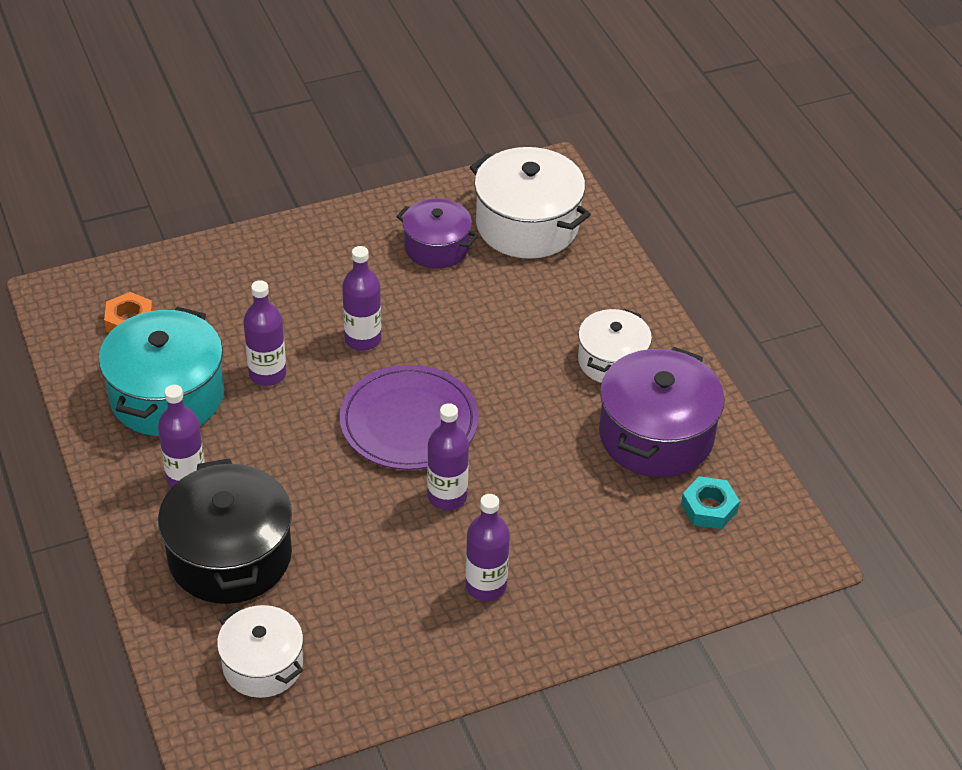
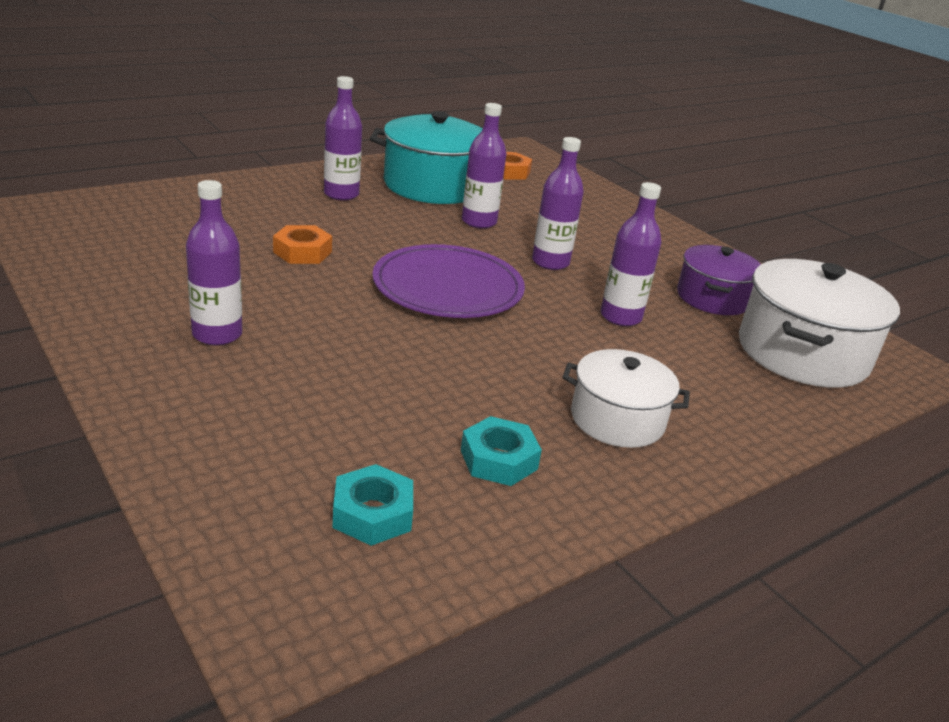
camera: 75 degrees right, 15 degrees down
(230, 556) = (254, 212): black pot -> none
(263, 665) = (123, 227): white pot -> none
(330, 520) = (302, 252): none -> orange nut
(447, 496) = (347, 310): purple bottle -> purple bottle (620, 317)
(656, 435) = (499, 459): purple pot -> turquoise nut

